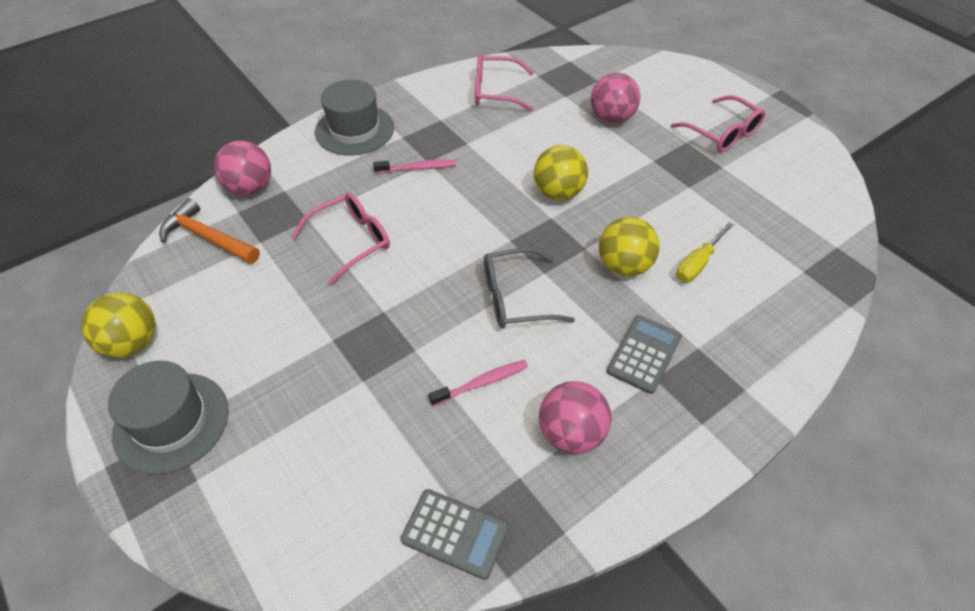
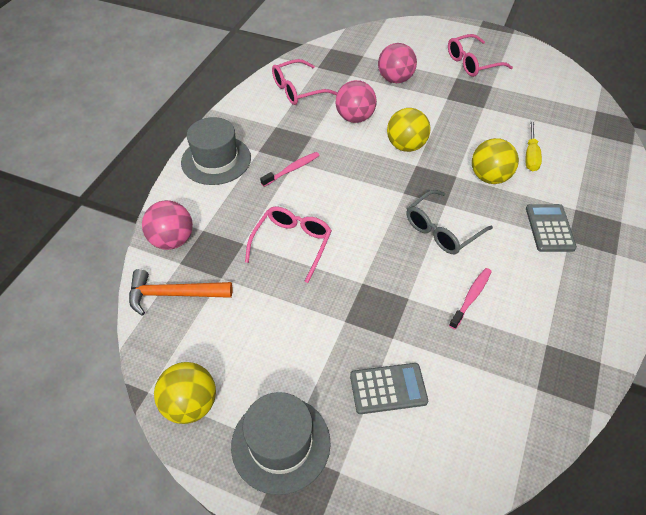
camera: 30 degrees left, 0 degrees up
(455, 533) = (541, 401): grey calculator -> grey calculator (388, 389)
(571, 433) = (552, 300): pink ball -> pink ball (355, 118)
(722, 133) = (472, 63): pink glasses -> pink glasses turned 135 degrees clockwise

